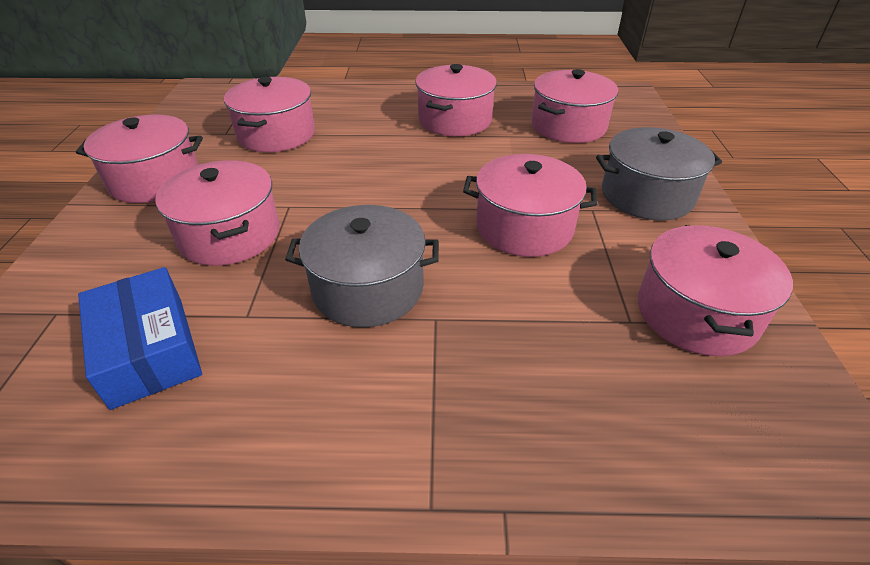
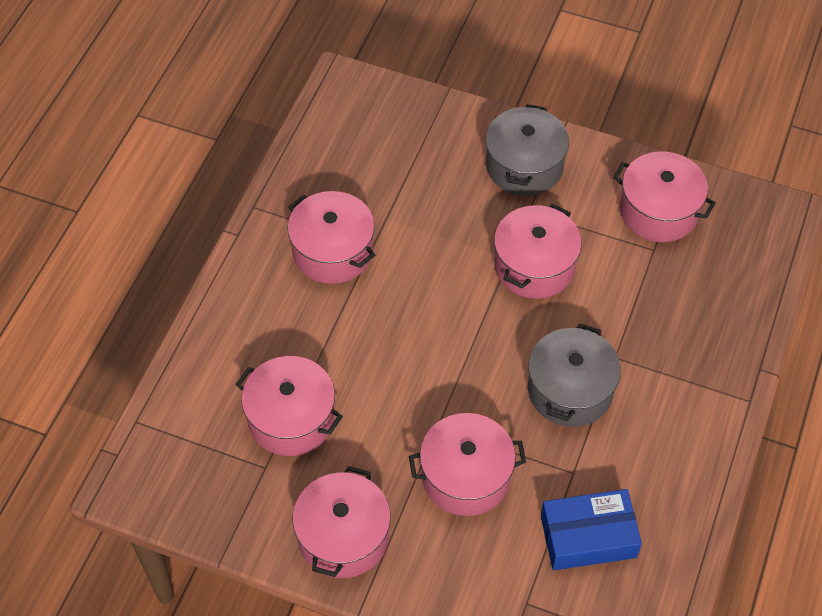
camera: 70 degrees left, 15 degrees up
(568, 126) = (389, 164): pink pot -> none

